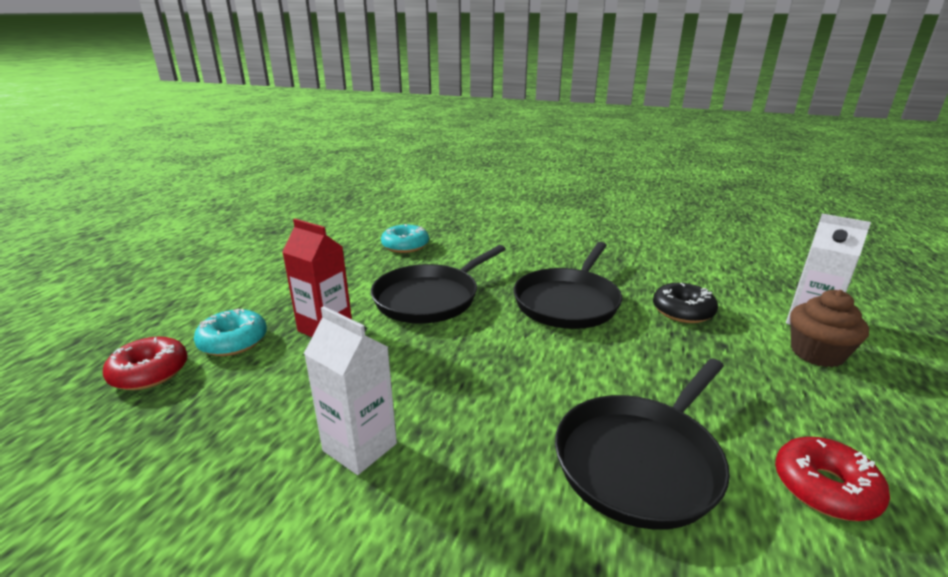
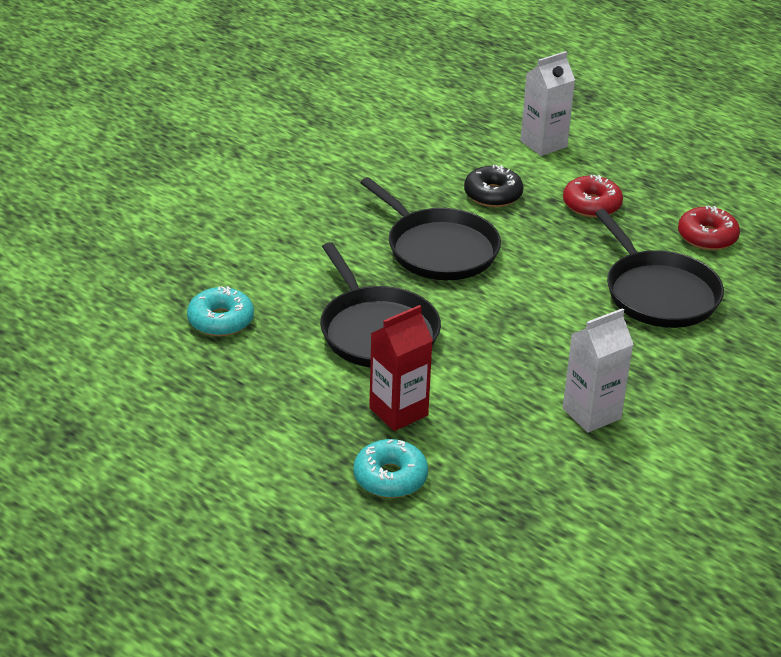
camera: 70 degrees left, 10 degrees up
(150, 372) = (421, 535): red donut -> red donut (591, 205)
(817, 353) = (586, 165): brown cupcake -> none

